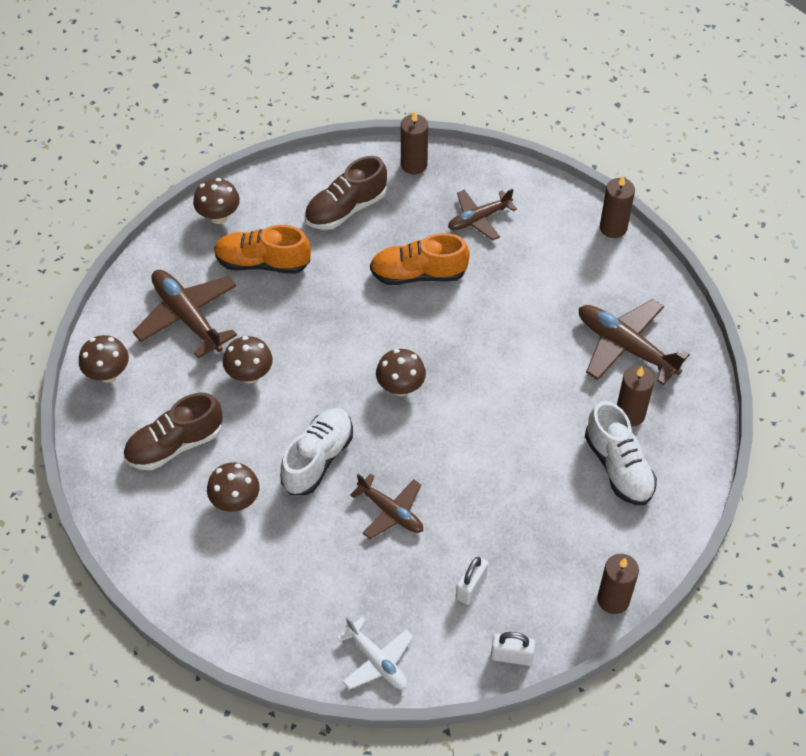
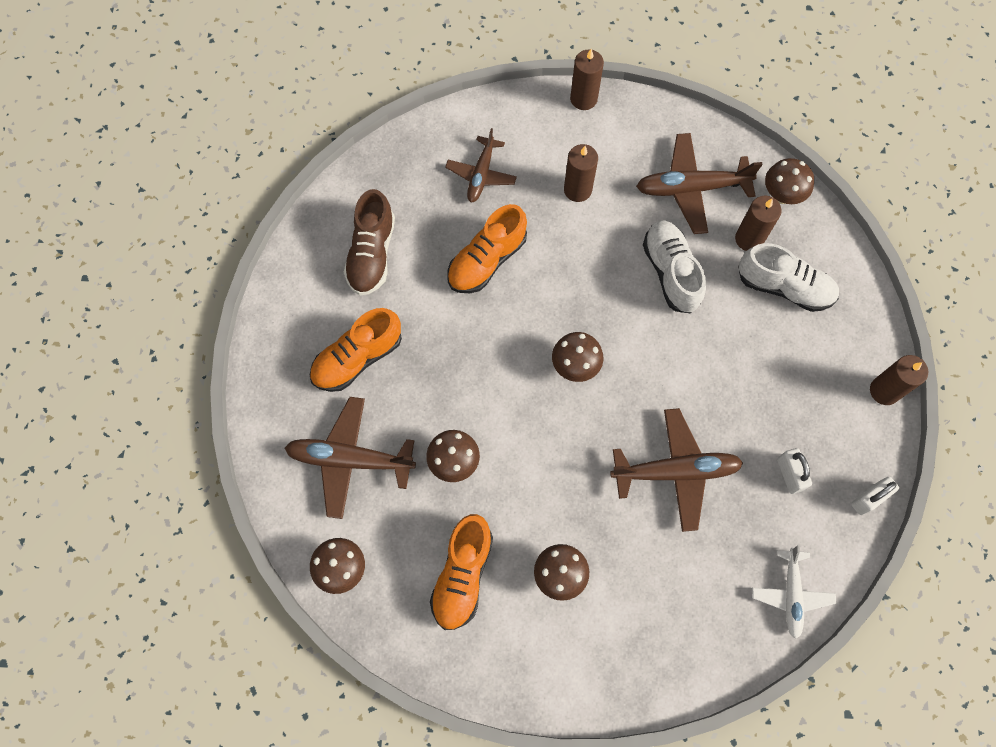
camera: 45 degrees left, 15 degrees up
(175, 445) = (462, 575): brown shoe -> orange shoe
(219, 216) = (277, 350): brown mushroom -> brown mushroom (781, 195)
(318, 459) = (580, 481): white shoe -> white shoe (671, 272)
(377, 661) = (791, 595): white plane -> white plane turned 90 degrees clockwise
(391, 512) = (676, 471): brown plane -> brown plane, size x1.55
(414, 164) = (382, 170): brown candle -> brown candle (577, 190)

